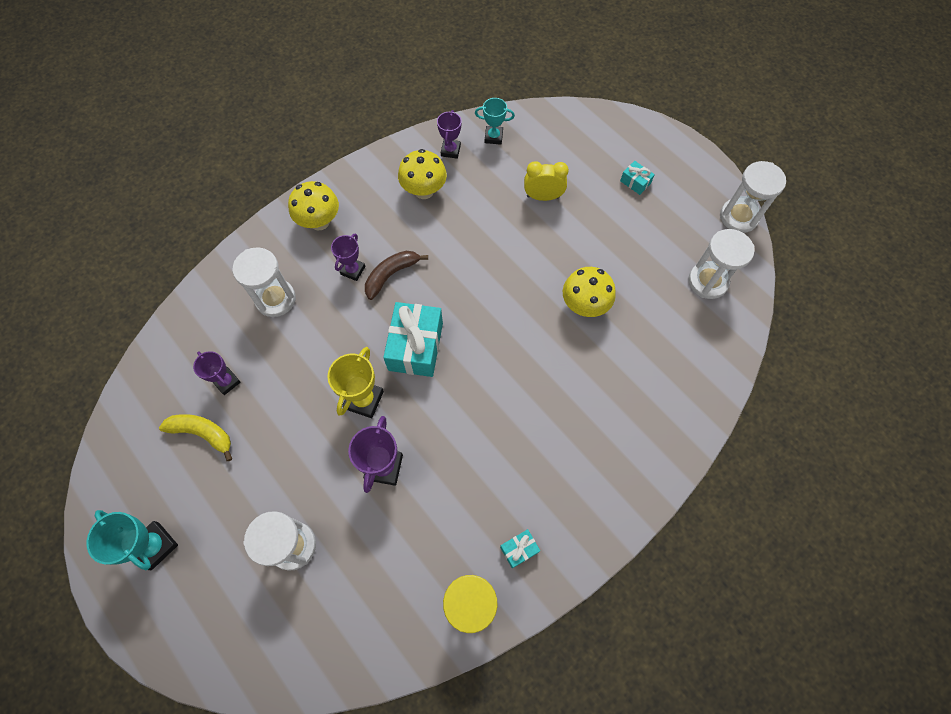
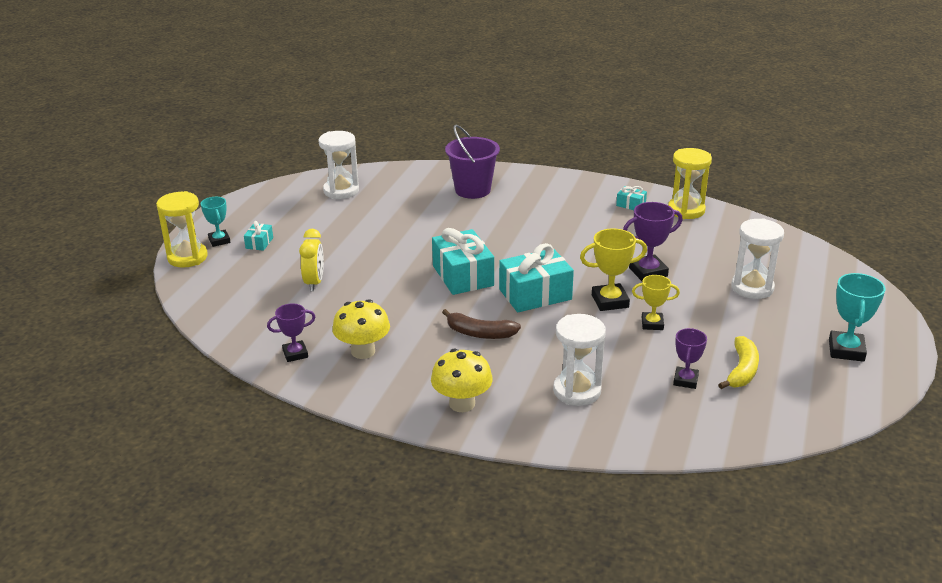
camera: 120 degrees left, 35 degrees down
(203, 433) = (742, 370): yellow banana -> yellow banana turned 150 degrees counterclockwise
(309, 411) = (652, 324): none -> yellow trophy
(353, 270) = (497, 357): purple trophy -> none
(482, 307) = (463, 276): none -> turquoise gift
(493, 137) = (256, 333): turquoise trophy -> turquoise trophy (219, 240)
(543, 197) = (314, 282): yellow clock -> yellow clock turned 150 degrees counterclockwise
(584, 305) = (413, 232): yellow mushroom -> none
(639, 128) = (187, 257): none -> yellow hourglass
(645, 403) = (472, 190): none -> purple bucket
(738, 217) = (263, 192): white hourglass -> none

